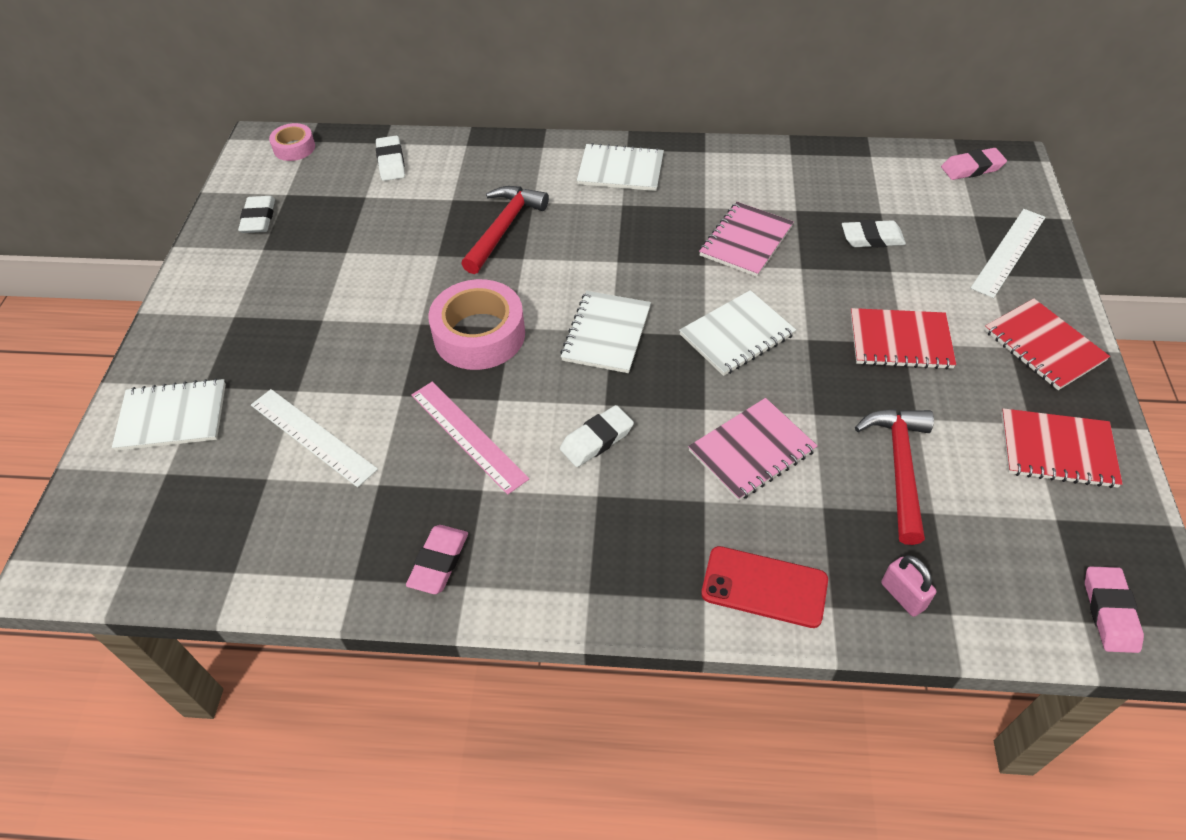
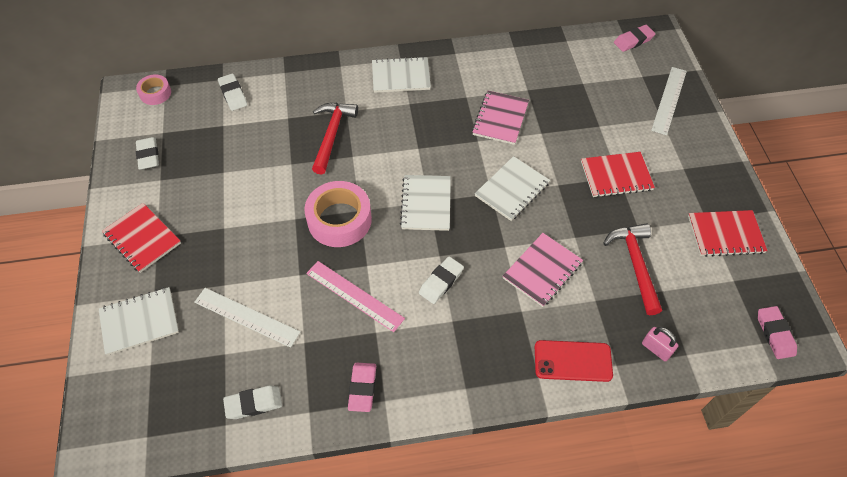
camera: 15 degrees left, 5 degrees up
(872, 238) = (581, 103): white eraser -> white eraser (254, 404)
(1043, 346) = (703, 164): red notebook -> red notebook (142, 238)

